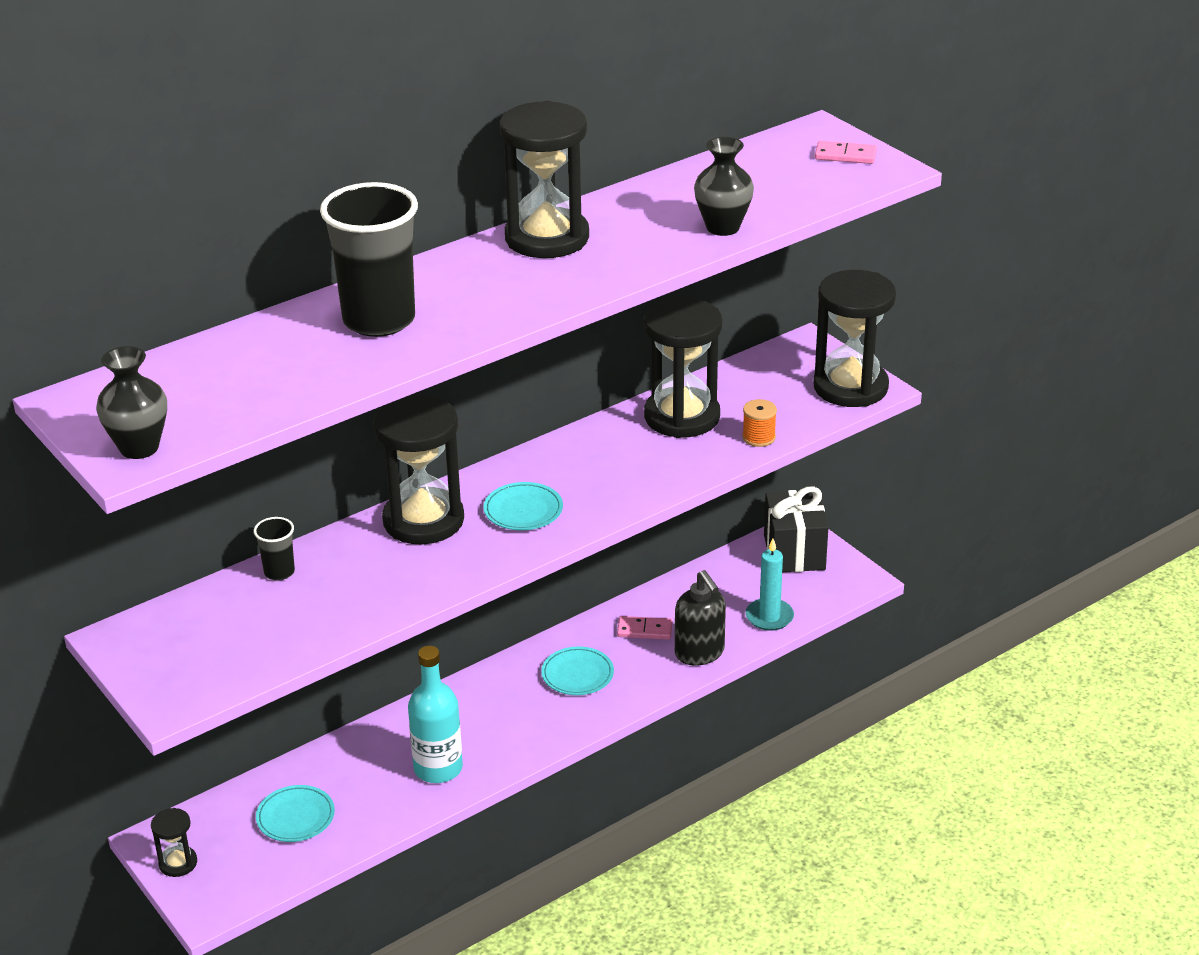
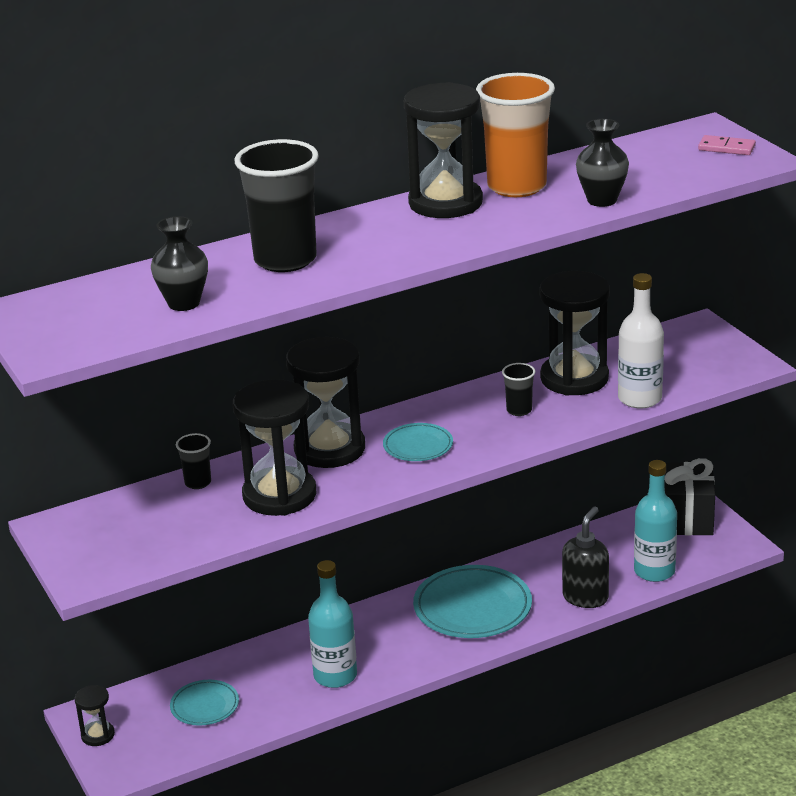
camera: 10 degrees right, 5 degrees down
(139, 448) = (60, 346): black vase -> black vase (184, 303)
(577, 674) = (472, 607): turquoise plate -> turquoise plate, size x1.82
(623, 214) = (517, 187): none -> orange cup
(628, 459) = (519, 410): none -> black cup
(644, 630) = (539, 575): pink domino -> none
(699, 653) = (585, 597): black soap dispenser -> black soap dispenser turned 135 degrees counterclockwise
(758, 437) = (640, 398): orange spool -> white bottle
(769, 617) = (654, 571): turquoise candle -> turquoise bottle
(850, 387) = (732, 362): black hourglass -> black hourglass (279, 495)

